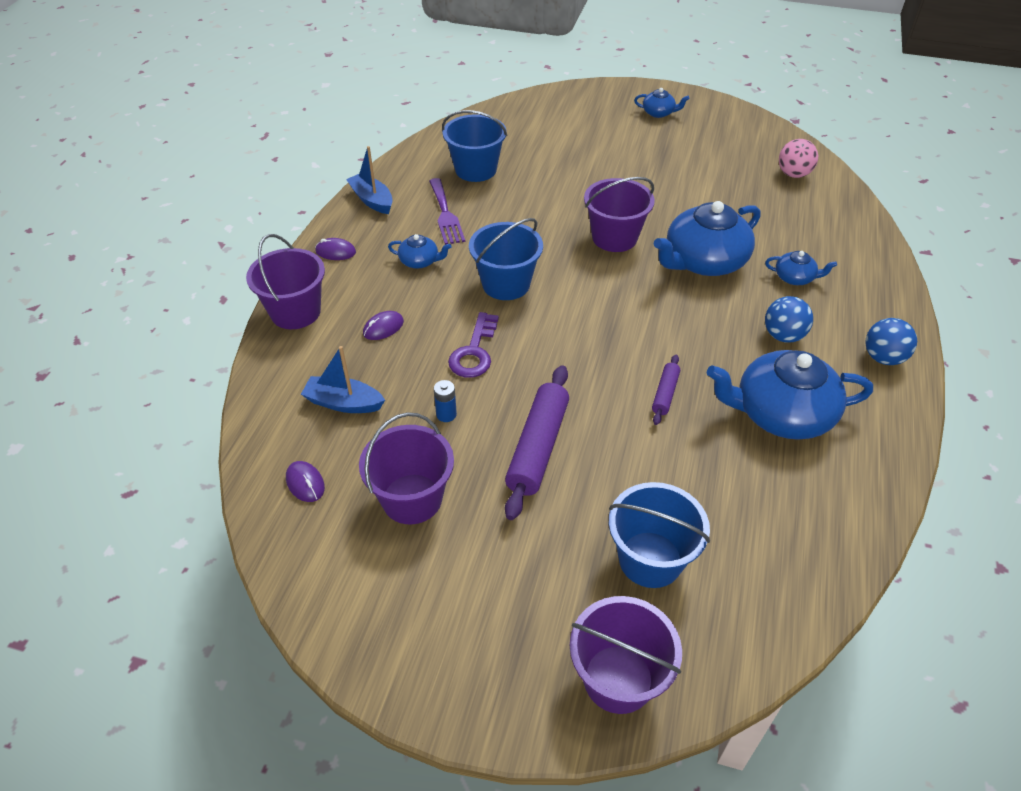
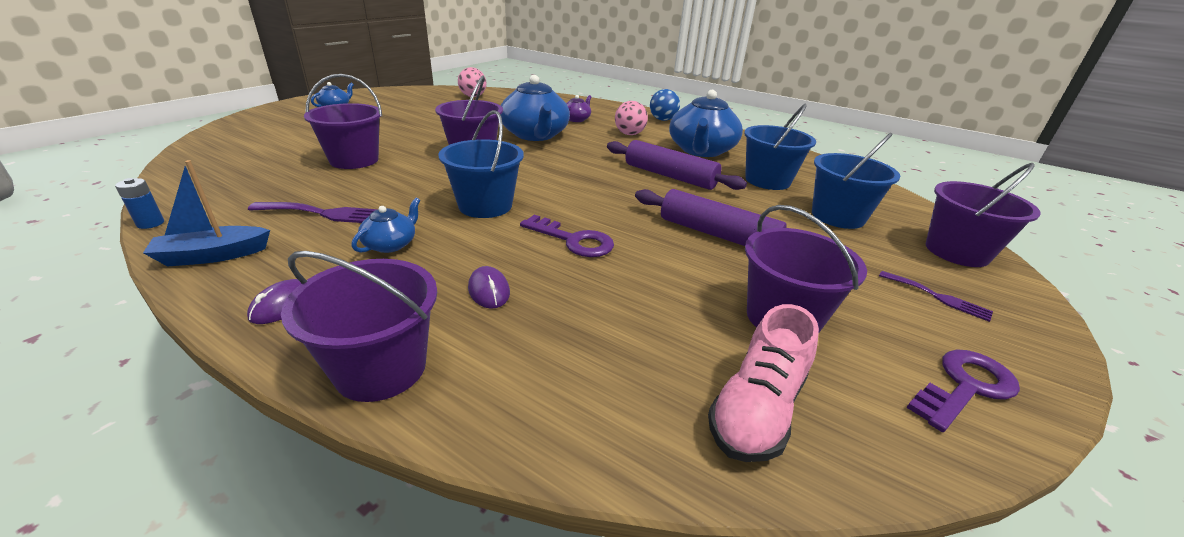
camera: 75 degrees left, 15 degrees down
(305, 483) = (757, 409): purple mouse -> pink shoe
(344, 403) = (612, 347): blue boat -> none
(361, 616) = (965, 387): none -> purple key
(446, 414) = (660, 273): blue battery -> blue battery (150, 223)
(475, 169) = (274, 184): blue bucket -> blue bucket (767, 180)
(496, 630) = (938, 297): none -> purple fork
(544, 182) = (354, 160): none -> purple bucket
(665, 394) = (670, 176): purple rolling pin -> purple rolling pin, size x1.94
(783, 336) = (629, 134): blue ball -> pink ball
(795, 278) = (576, 119): blue teapot -> purple teapot

